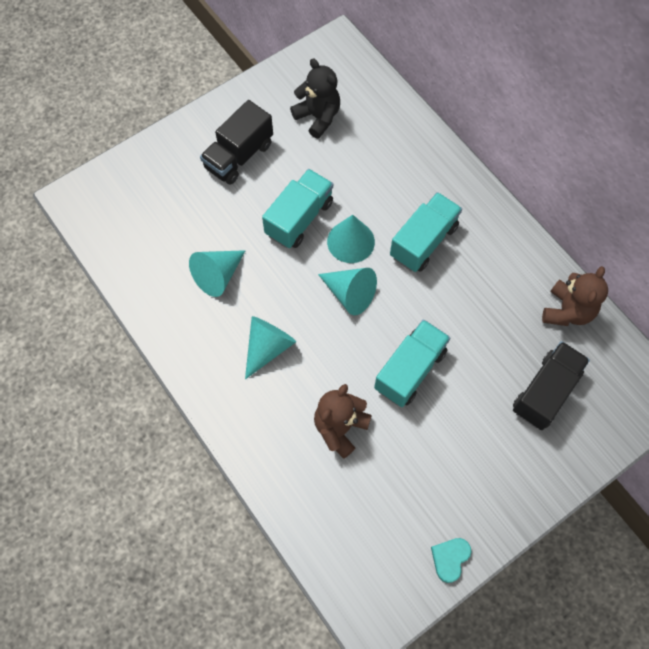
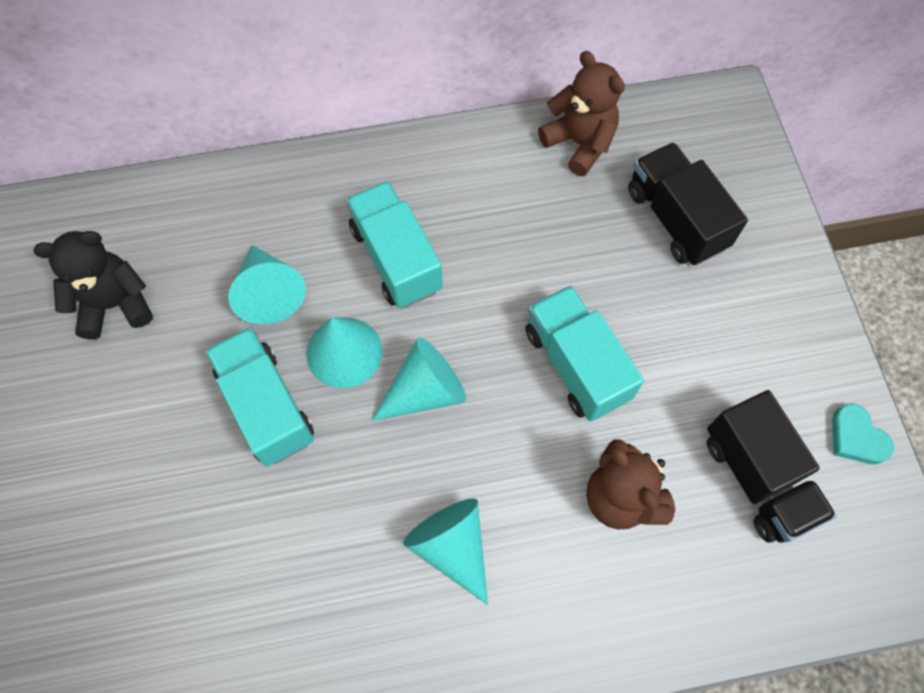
camera: 65 degrees left, 0 degrees up
(218, 275) = (294, 572): turquoise cone -> turquoise cone (269, 292)
(239, 156) = (106, 449): black truck -> black truck (757, 478)

